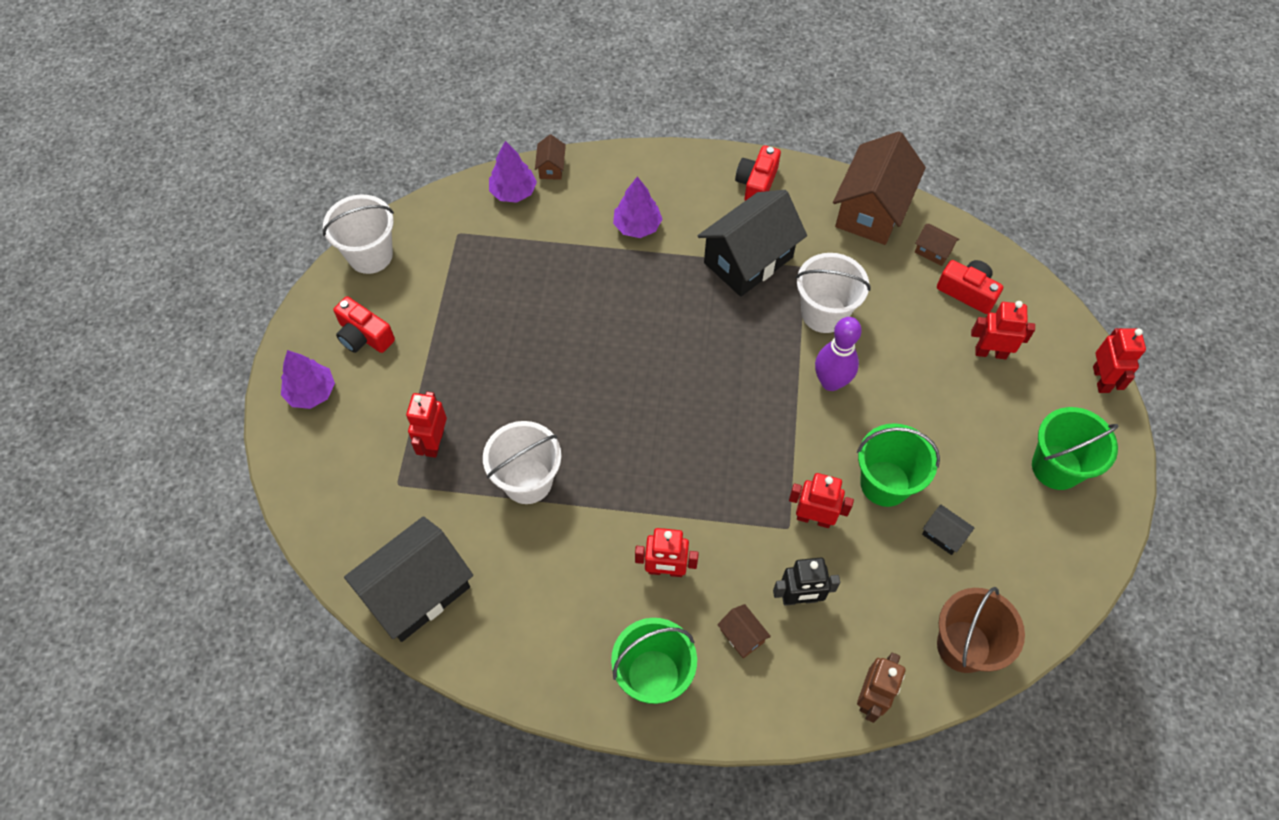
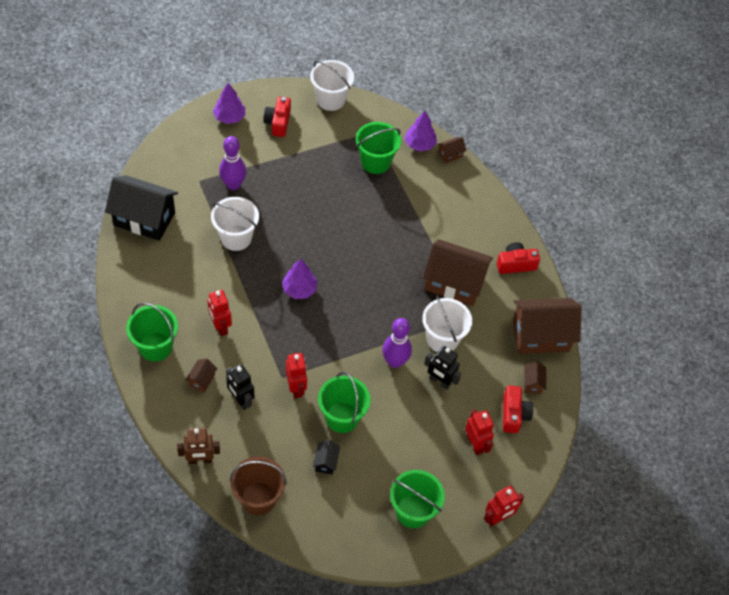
camera: 55 degrees right, 5 degrees down
(434, 442) = (233, 185): red robot -> purple bowling pin
(509, 253) = (375, 162): none -> green bucket
(637, 226) = (438, 215): purple tree -> purple tree (299, 289)
(748, 260) = (454, 283): black house -> brown house
(884, 346) = (439, 381): none -> black robot

